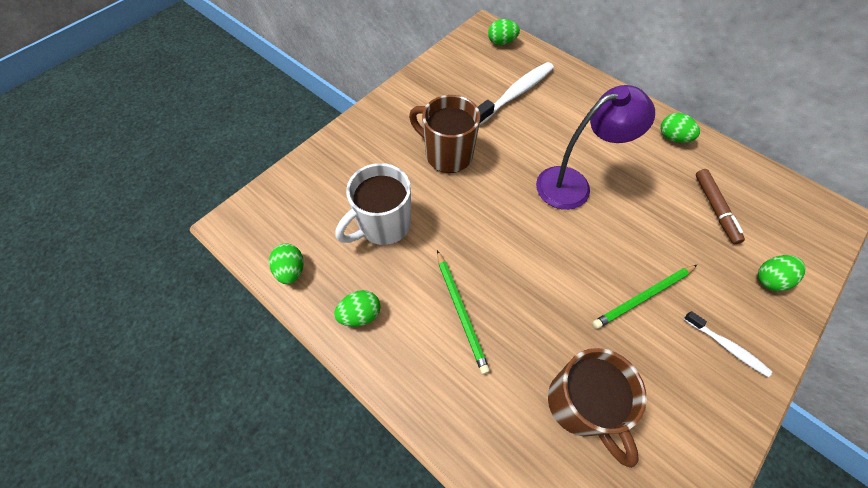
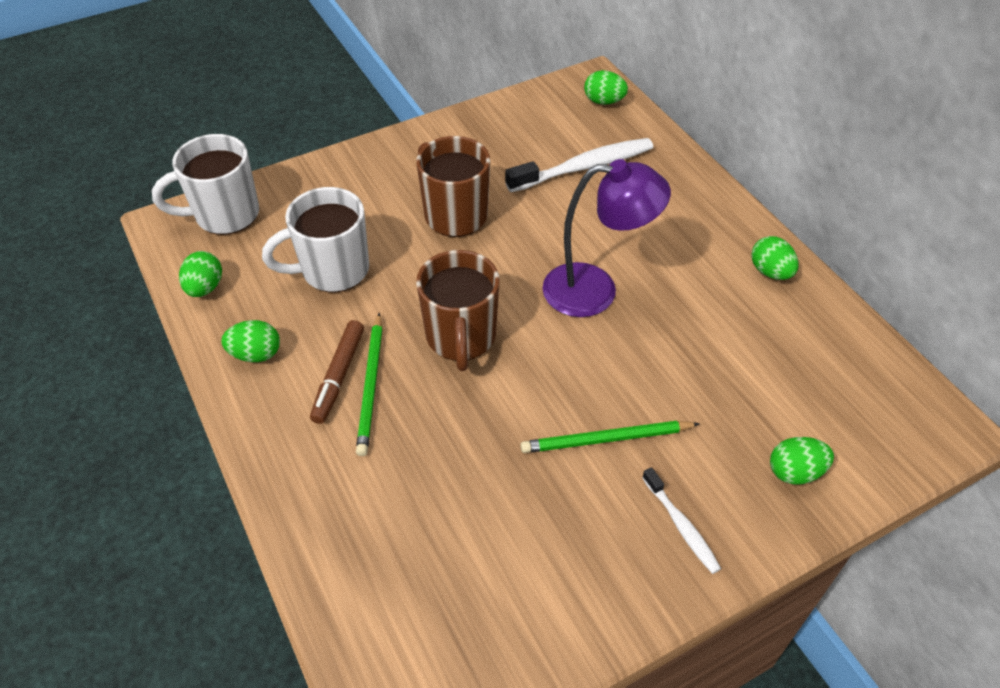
camera: 20 degrees right, 10 degrees down
(276, 204) = (225, 215): none -> white mug
(580, 405) = (454, 524): brown mug -> brown mug (461, 338)
(715, 209) = (773, 370): brown marker -> brown marker (339, 376)

